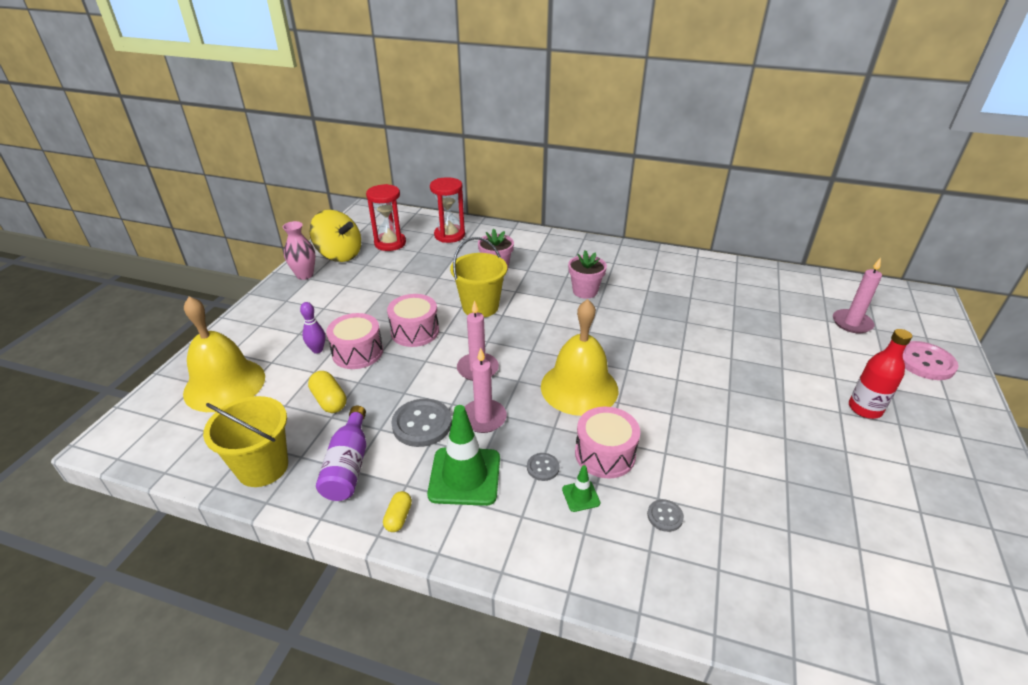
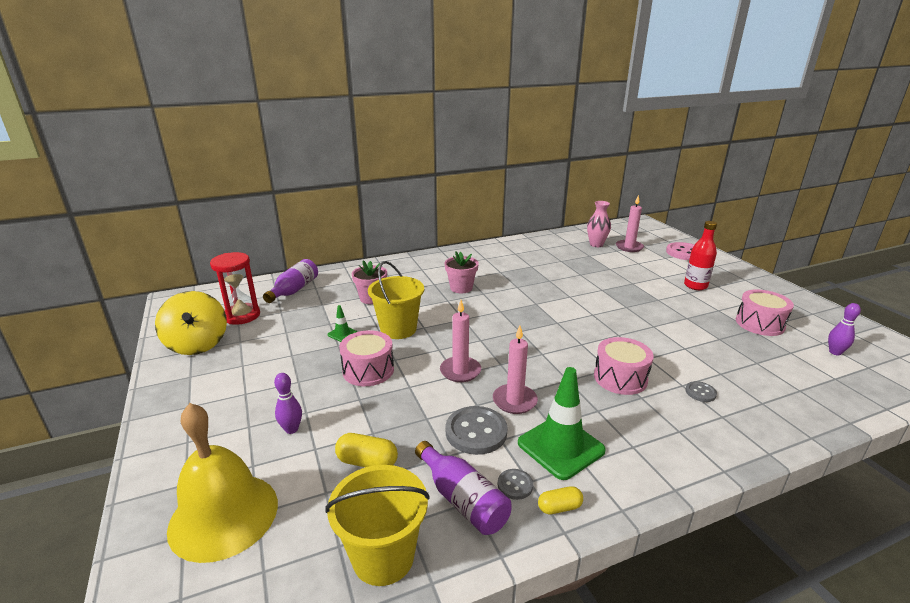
camera: 40 degrees left, 10 degrees down
(305, 275) = (180, 376): pink vase -> pink vase (596, 244)
(339, 255) = (197, 344): yellow spinning top -> yellow spinning top turned 75 degrees clockwise
(357, 352) = (337, 411): pink drum -> pink drum (760, 324)
(398, 517) = (559, 507): yellow capsule -> yellow capsule turned 75 degrees counterclockwise
(449, 235) = (294, 290): red hourglass -> purple bottle
(543, 467) = (599, 408): grey button -> grey button (515, 485)
(579, 387) = (546, 347): yellow bell -> none
(580, 496) = (645, 411): green traffic cone -> green traffic cone (342, 334)
(930, 586) = (835, 352): none -> purple bowling pin

